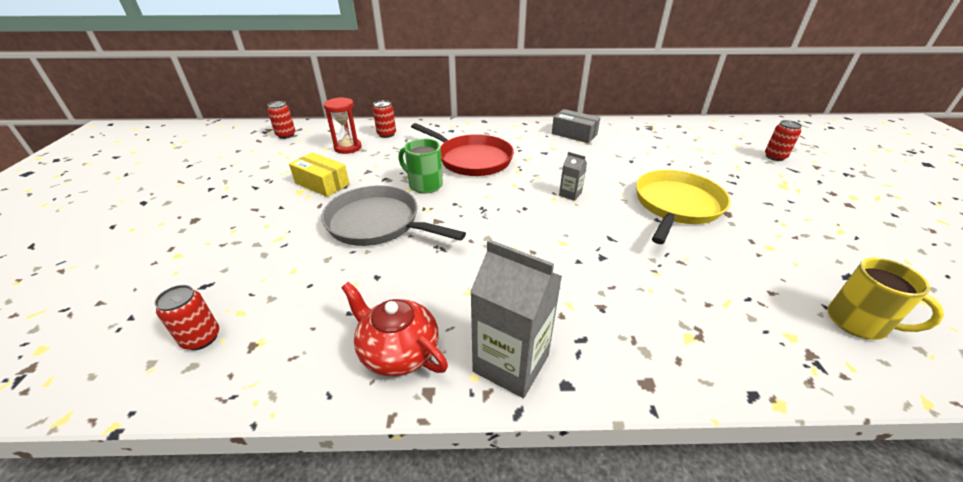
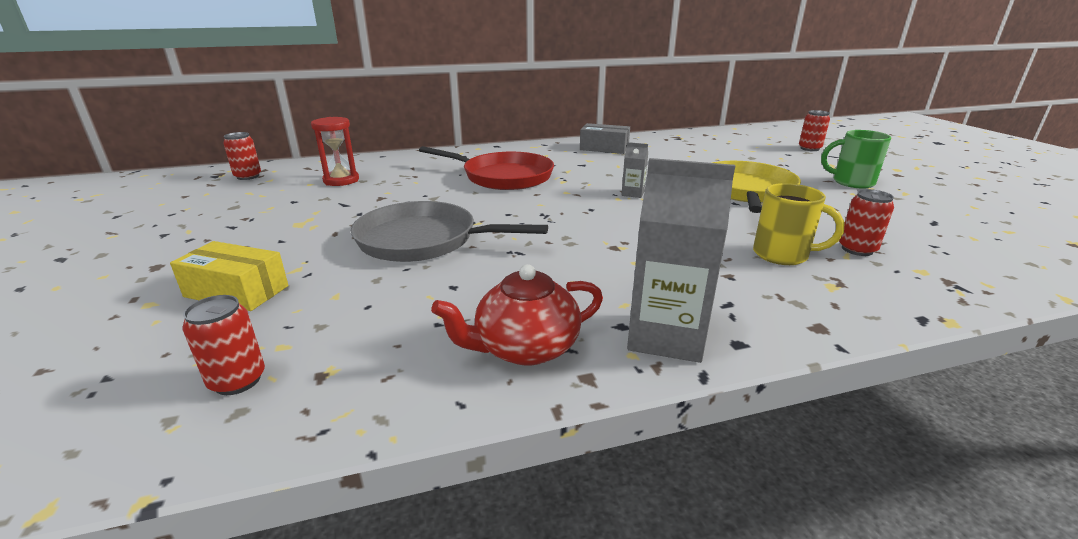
camera: 15 degrees left, 10 degrees down
(322, 183) = (326, 214): yellow box -> yellow box (236, 291)
(386, 134) = (385, 165): red can -> red can (857, 249)
(398, 351) = (525, 348): red teapot -> red teapot turned 45 degrees counterclockwise
(424, 185) = (461, 202): green mug -> green mug (851, 182)
(858, 323) = (969, 253): yellow mug -> yellow mug (782, 255)

